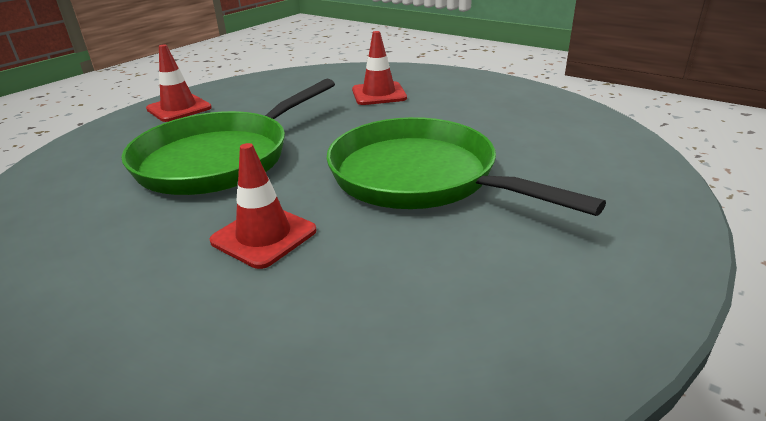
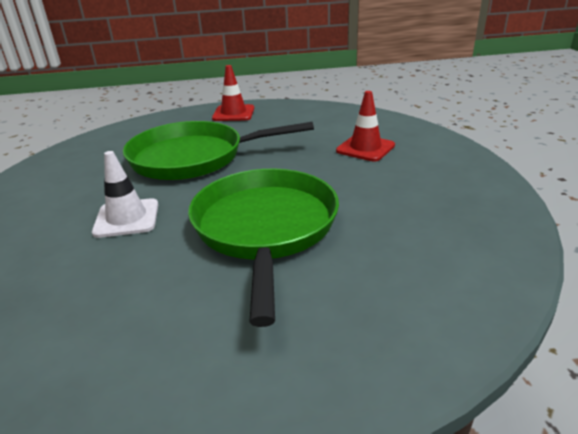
camera: 45 degrees right, 0 degrees up
(264, 236) = (127, 218): red traffic cone -> white traffic cone

